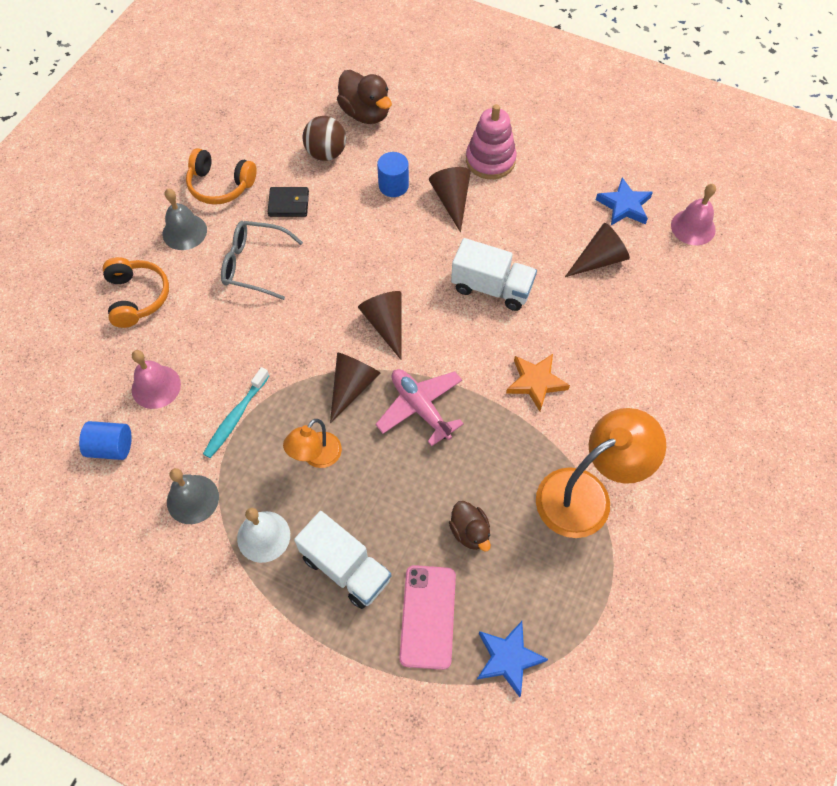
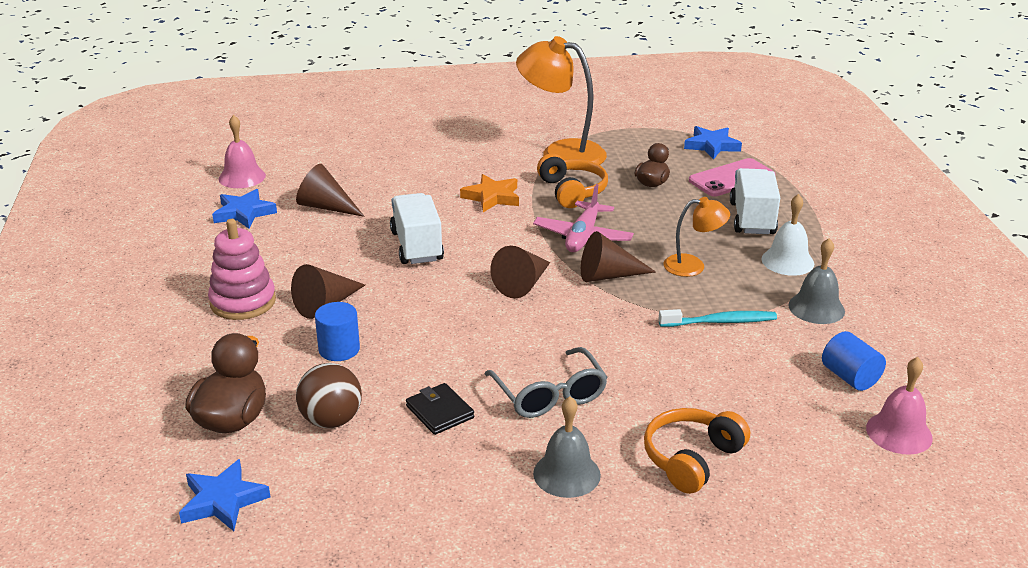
camera: 125 degrees left, 30 degrees down
(156, 386) = (761, 384): pink bell -> pink bell (899, 432)
(220, 185) = (466, 483): orange headphones -> orange headphones (572, 191)
(301, 88) = (223, 501): none -> blue star

